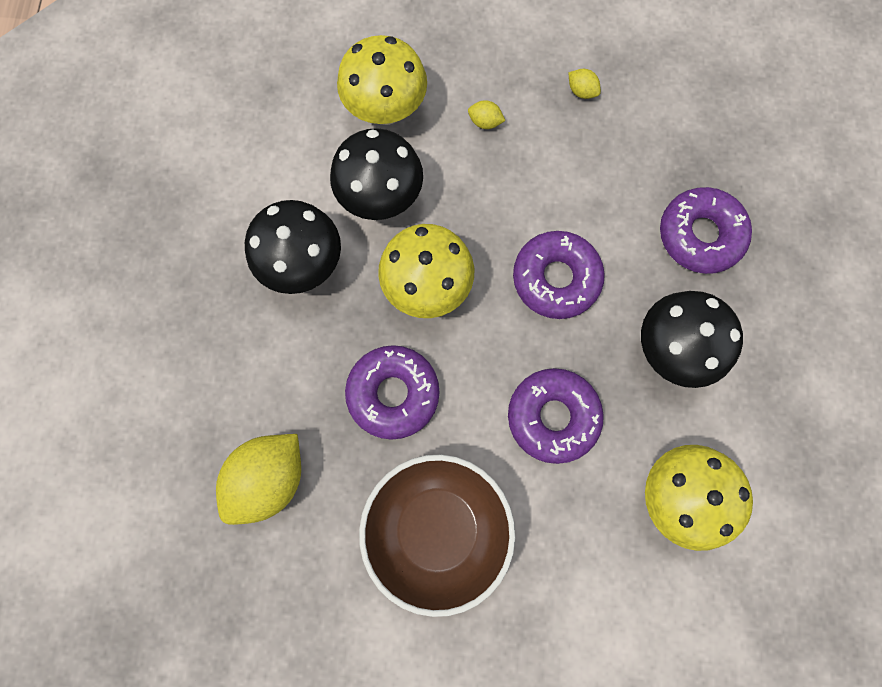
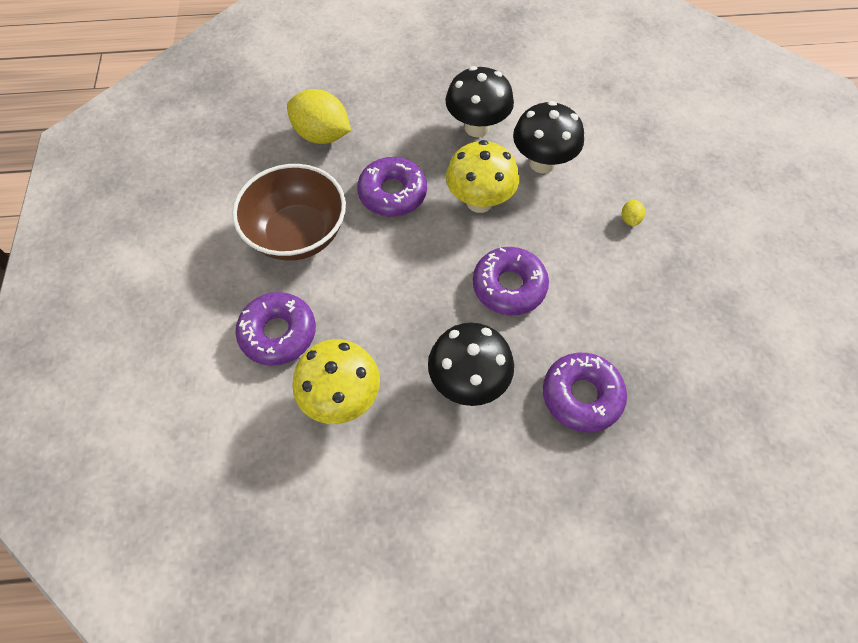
camera: 80 degrees right, 15 degrees down
(386, 110) = (615, 155): yellow mushroom -> none
(553, 417) = (393, 298): purple donut -> purple donut (278, 333)
(581, 91) = (686, 285): yellow lemon -> none

